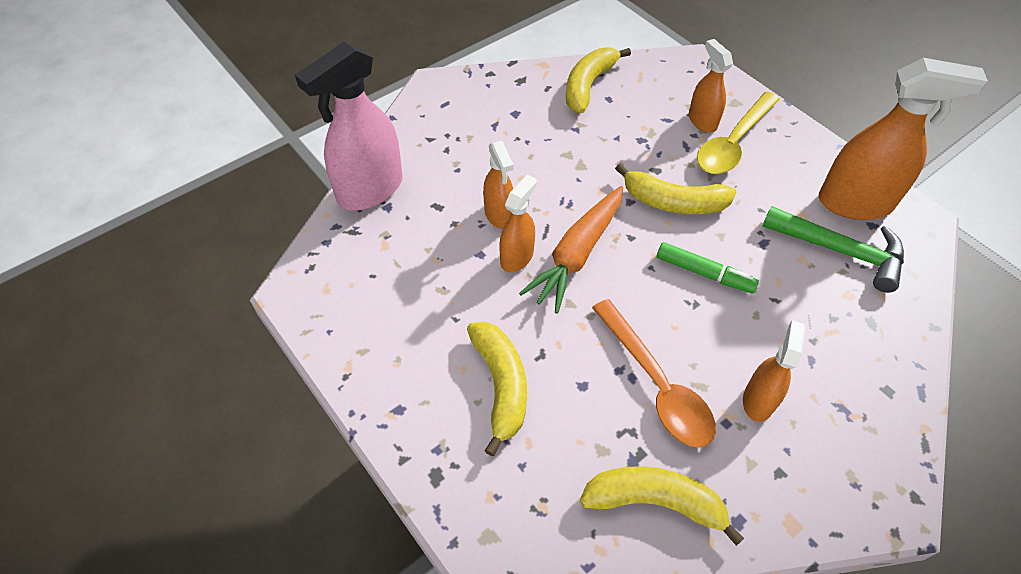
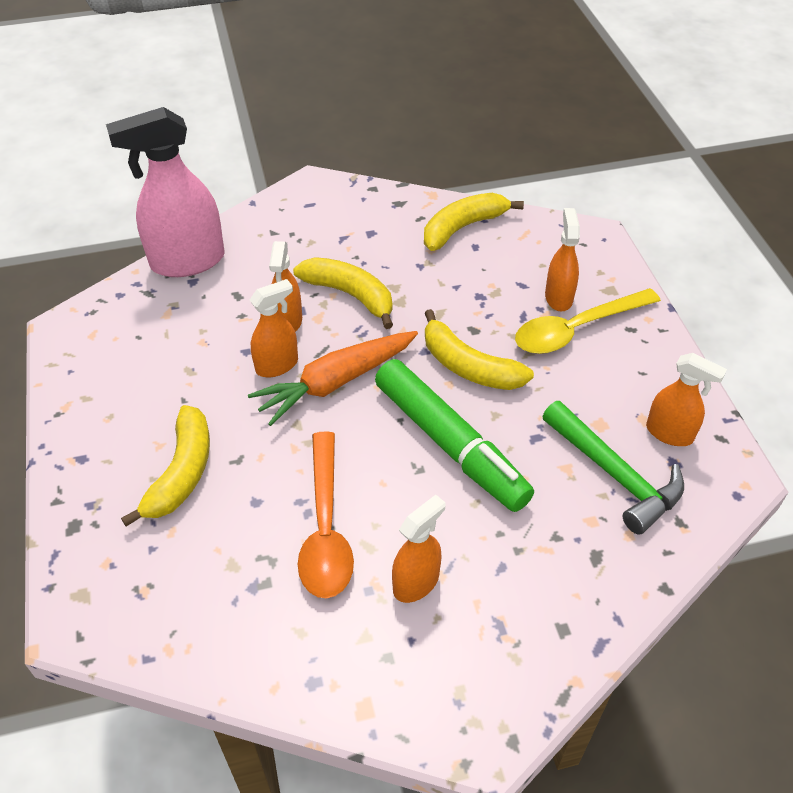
camera: 25 degrees right, 5 degrees down
(655, 502) = (247, 630): yellow banana -> yellow banana (350, 295)
(704, 273) = (450, 444): green marker -> green marker, size x1.84
(855, 203) = (669, 433): orange spray bottle -> orange spray bottle, size x0.55

